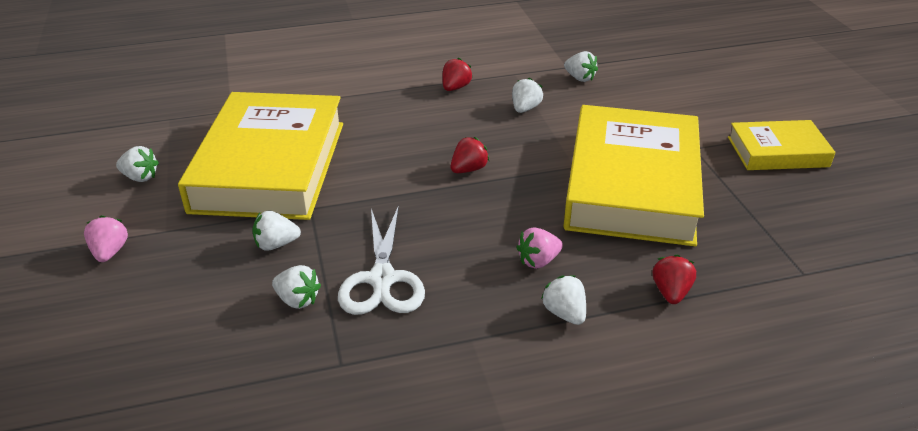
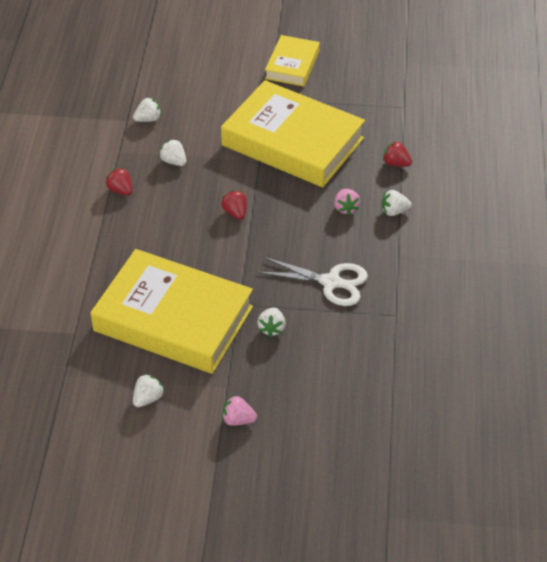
camera: 70 degrees left, 10 degrees up
(297, 300) = (332, 326): white strawberry -> none

